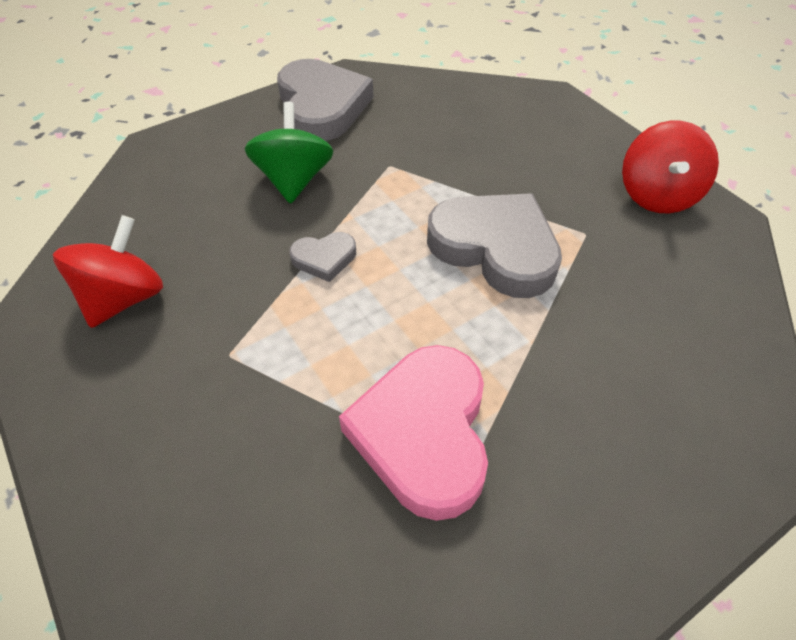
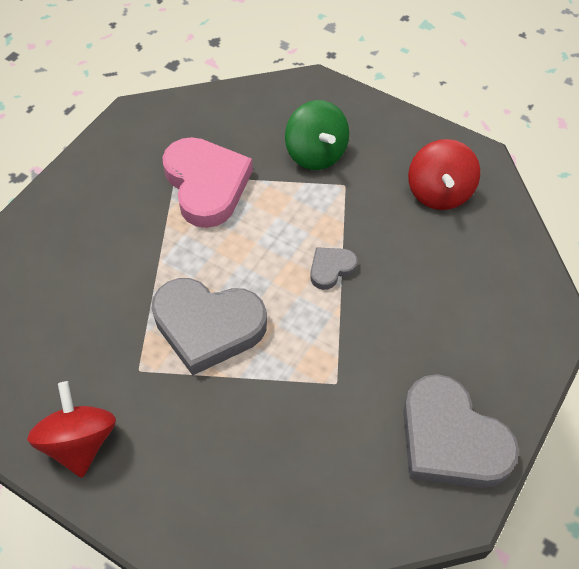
camera: 155 degrees right, 5 degrees up
(294, 180) = (406, 332): green spinning top -> green spinning top (316, 153)

